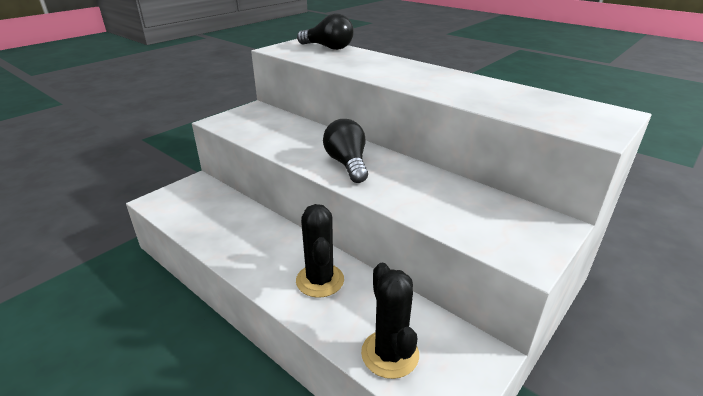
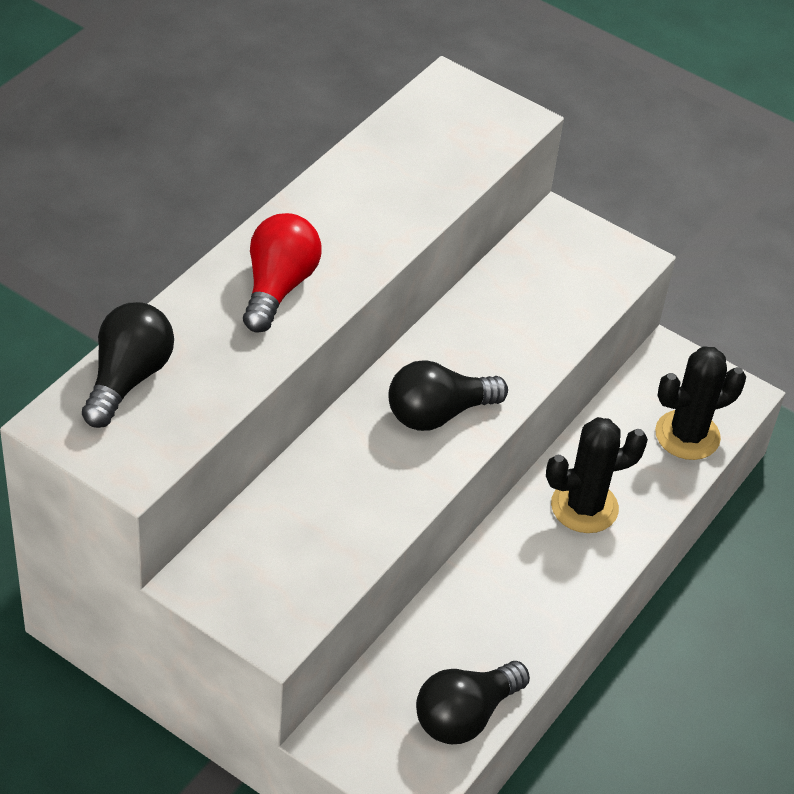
camera: 100 degrees left, 15 degrees up
(186, 219) = (465, 716): none -> black light bulb
(389, 69) = (278, 287): none -> red light bulb

